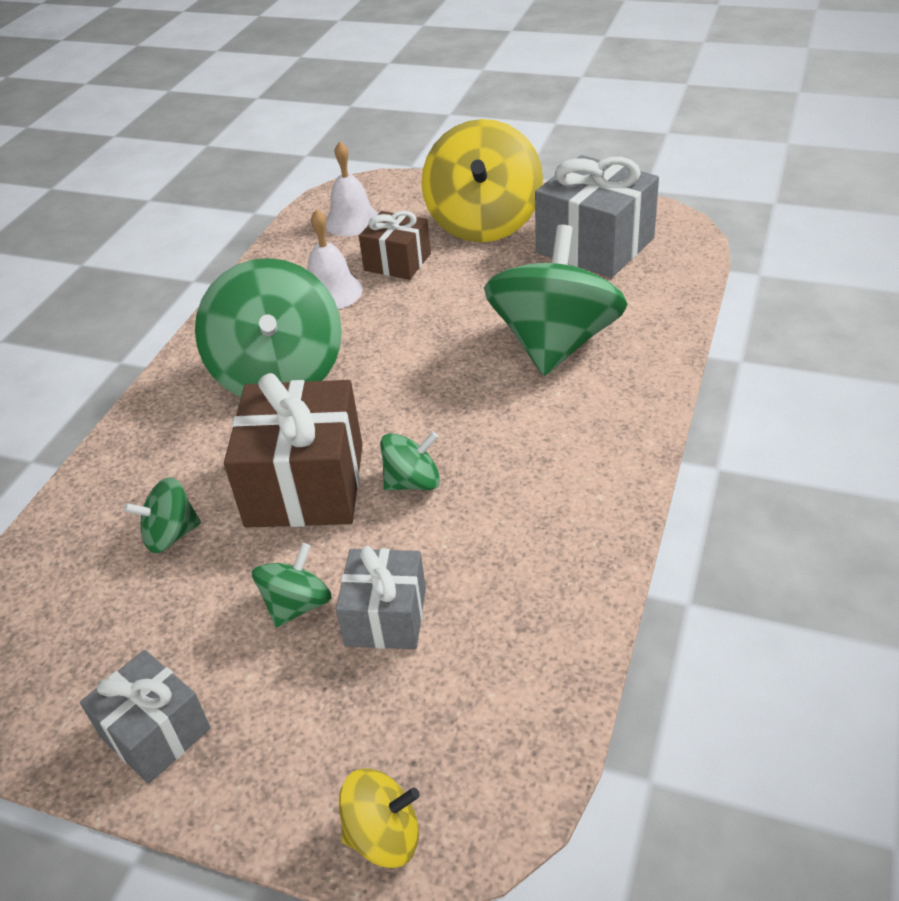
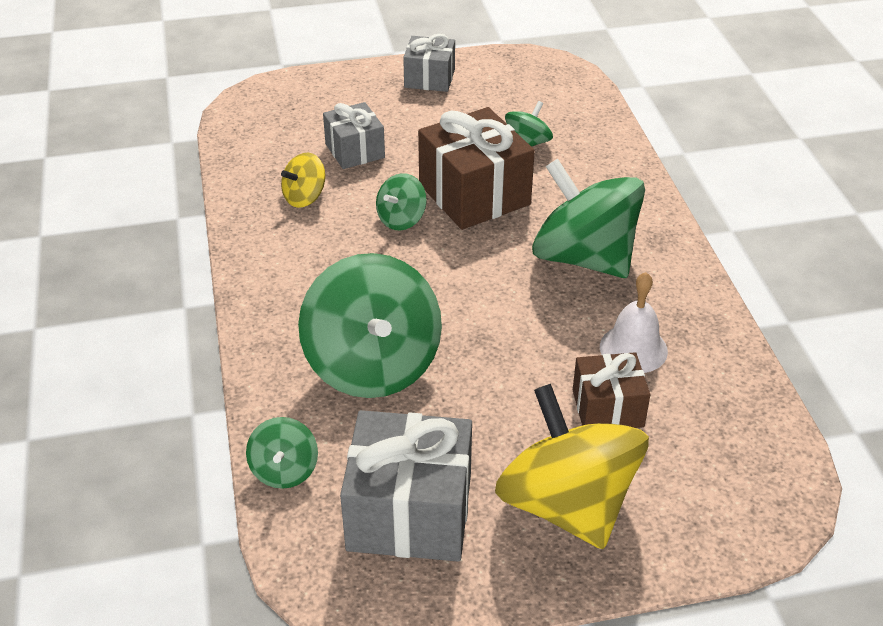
camera: 145 degrees right, 0 degrees up
(297, 605) = (411, 139): green spinning top -> green spinning top (284, 470)
(352, 221) = (722, 451): white bell -> none
(383, 835) = (288, 85): yellow spinning top -> yellow spinning top (305, 197)

